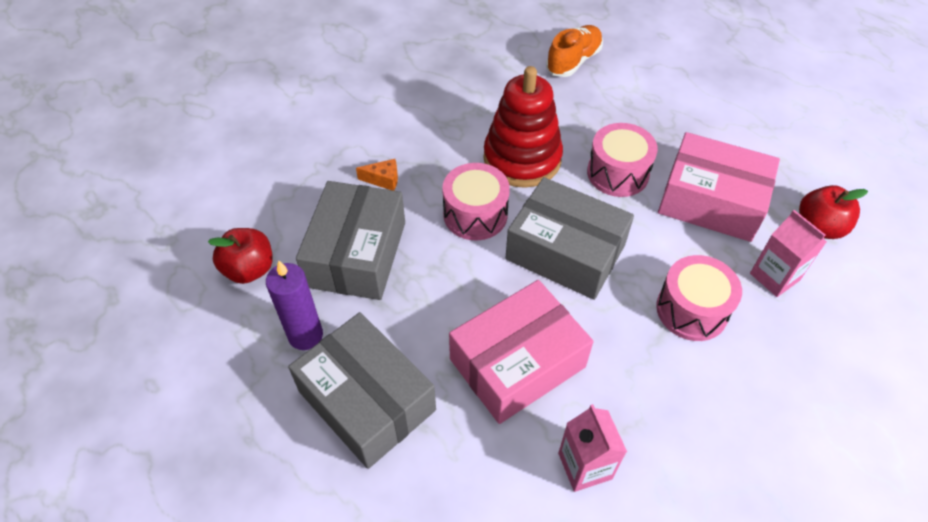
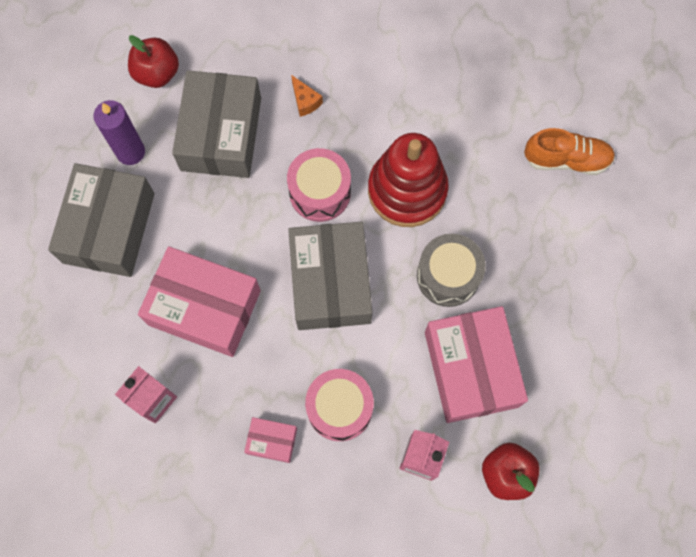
camera: 55 degrees right, 20 degrees up
(356, 254) = (221, 134): grey box -> grey box turned 60 degrees counterclockwise
(617, 173) = (448, 276): pink drum -> grey drum
(693, 382) = (272, 441): none -> pink box

